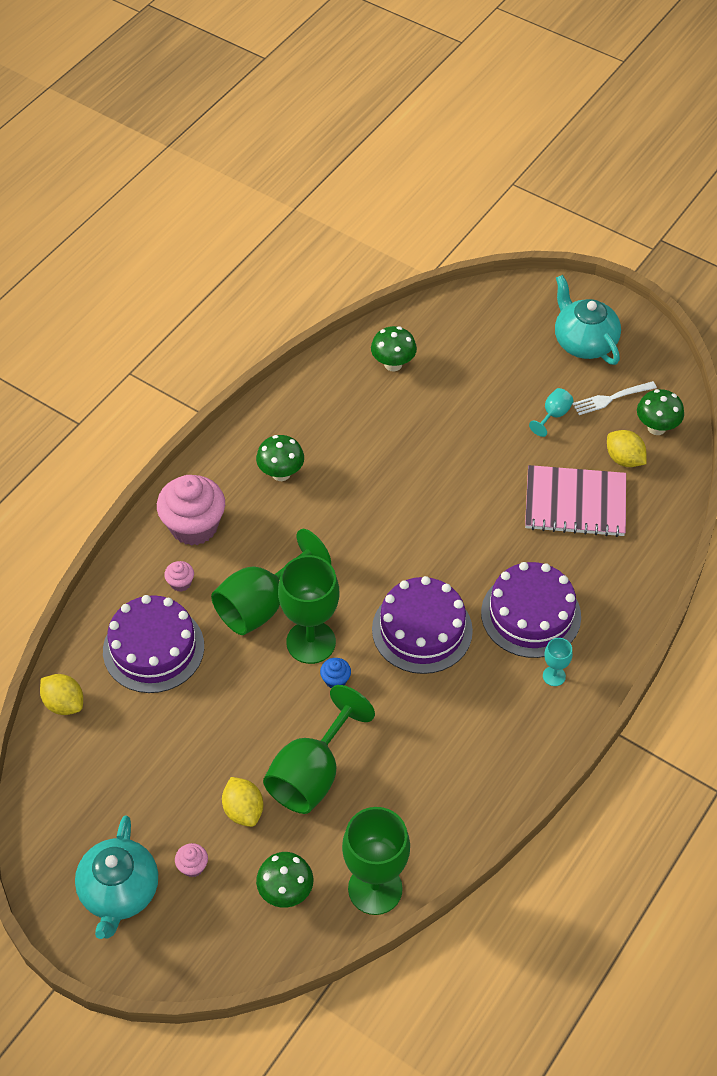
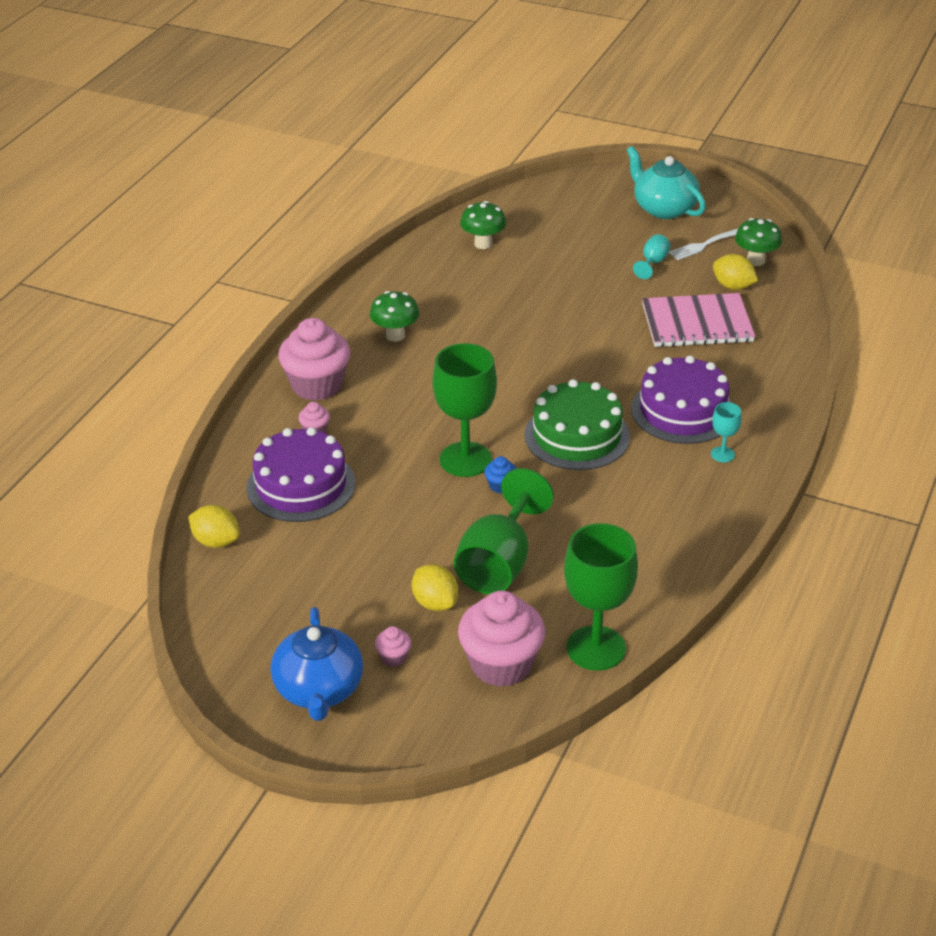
camera: 10 degrees left, 15 degrees down
(119, 892) = (319, 690): turquoise teapot -> blue teapot
(261, 604) = (405, 437): green goblet -> none
(286, 892) = (501, 664): green mushroom -> pink cupcake
(422, 630) = (577, 436): purple cake -> green cake

